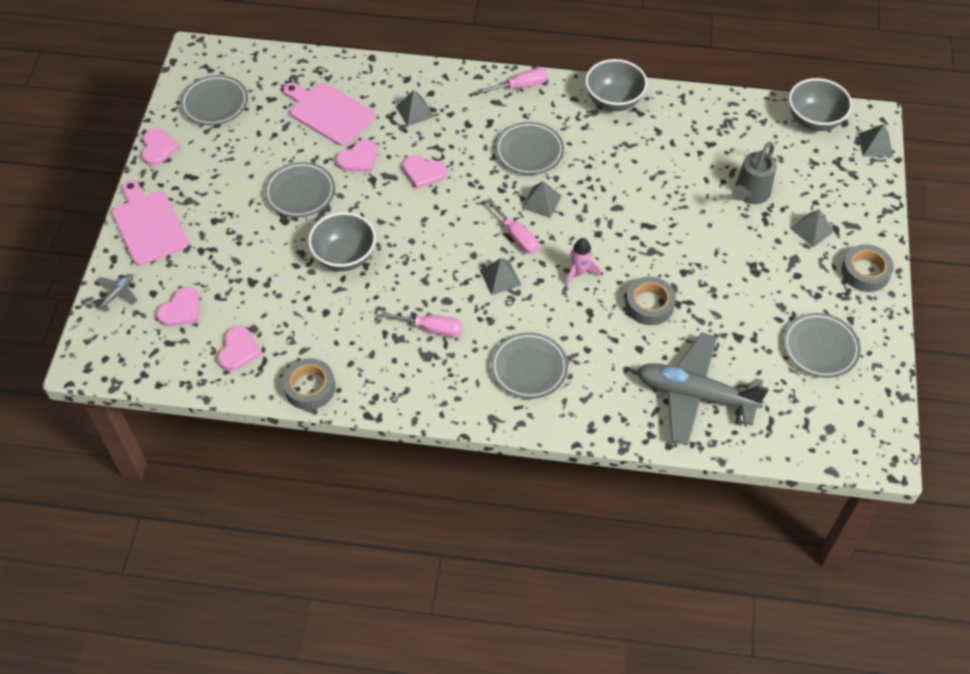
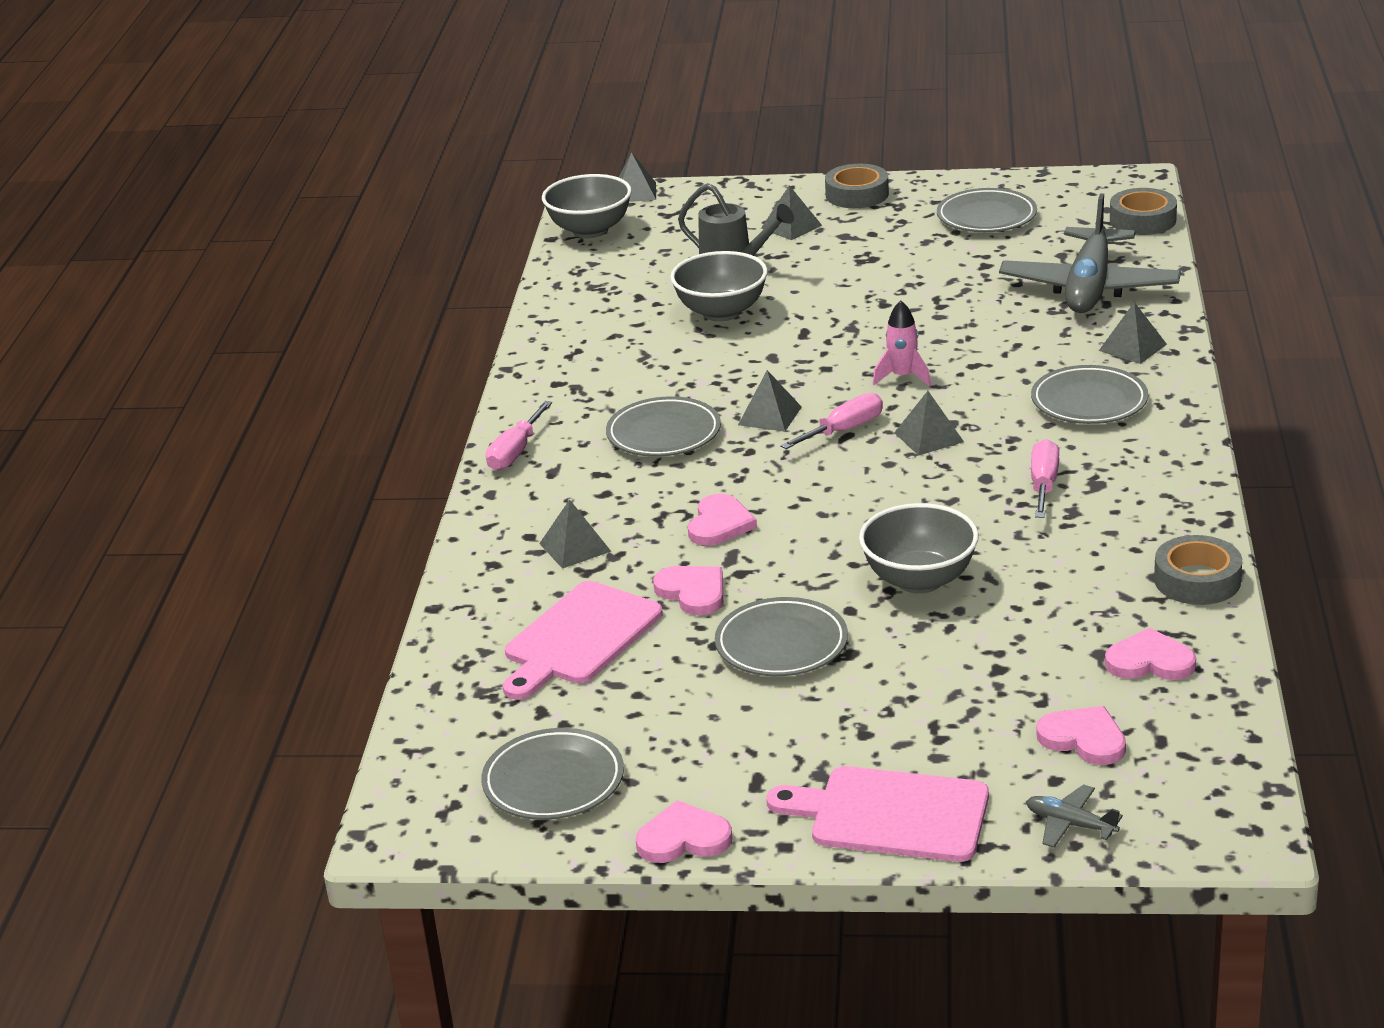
camera: 90 degrees left, 25 degrees down
(148, 225) = (891, 815): pink cutting board -> pink cutting board turned 45 degrees clockwise
(521, 86) = (515, 452): pink screwdriver -> pink screwdriver turned 135 degrees counterclockwise
(600, 406) = (1132, 347): none -> grey pyramid
(613, 101) = (551, 372): grey bowl -> grey bowl (721, 312)
(649, 305) = (949, 324): grey tape -> grey tape (1142, 220)

